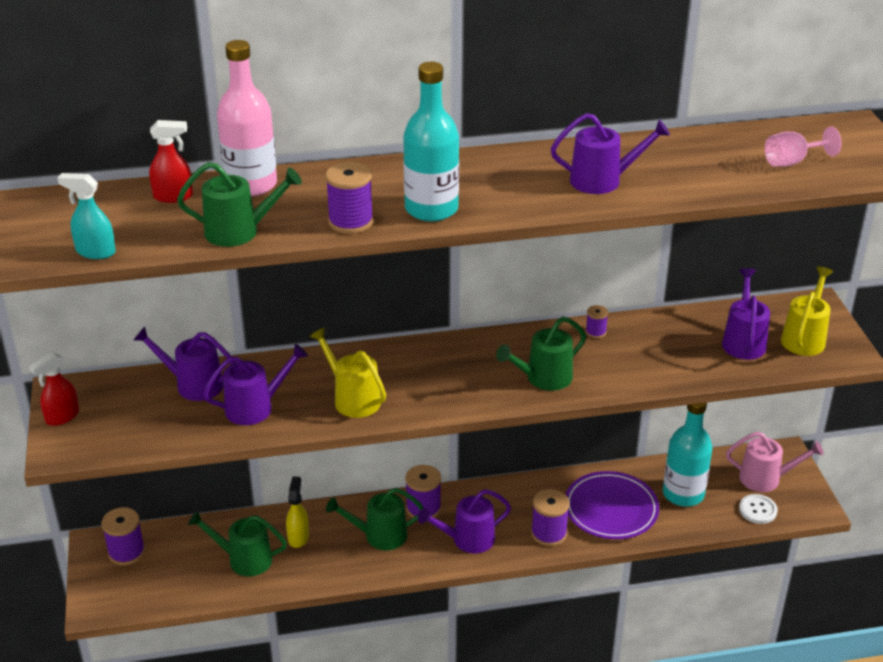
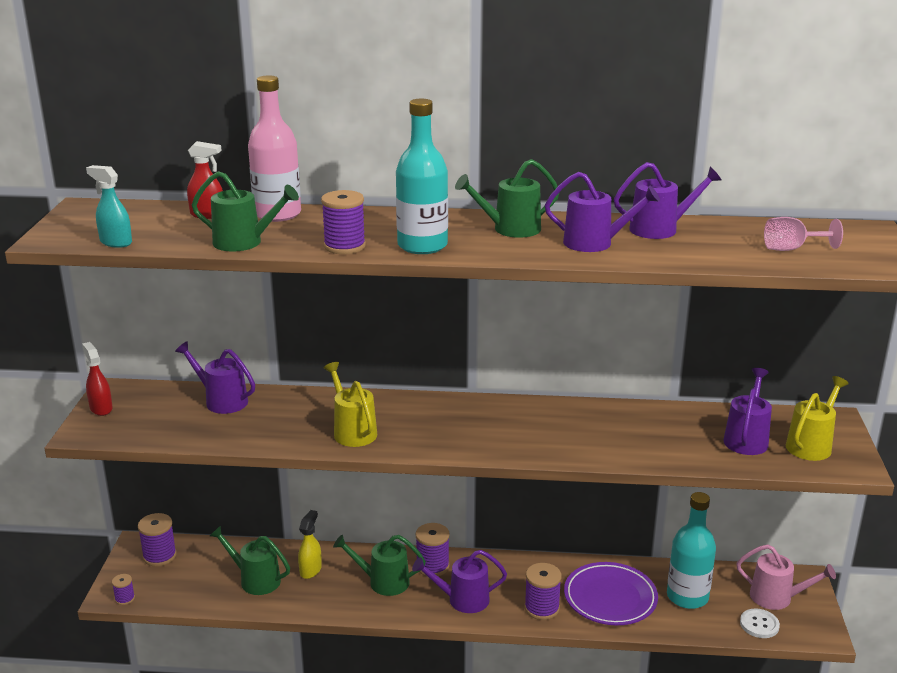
camera: 15 degrees right, 10 degrees down
(62, 417) = (101, 408): red spray bottle -> red spray bottle turned 90 degrees clockwise
(255, 407) = (264, 425): purple watering can -> purple watering can (660, 229)
(543, 378) = (535, 441): green watering can -> green watering can (510, 229)
(595, 332) = (603, 411): purple spool -> purple spool (125, 598)

